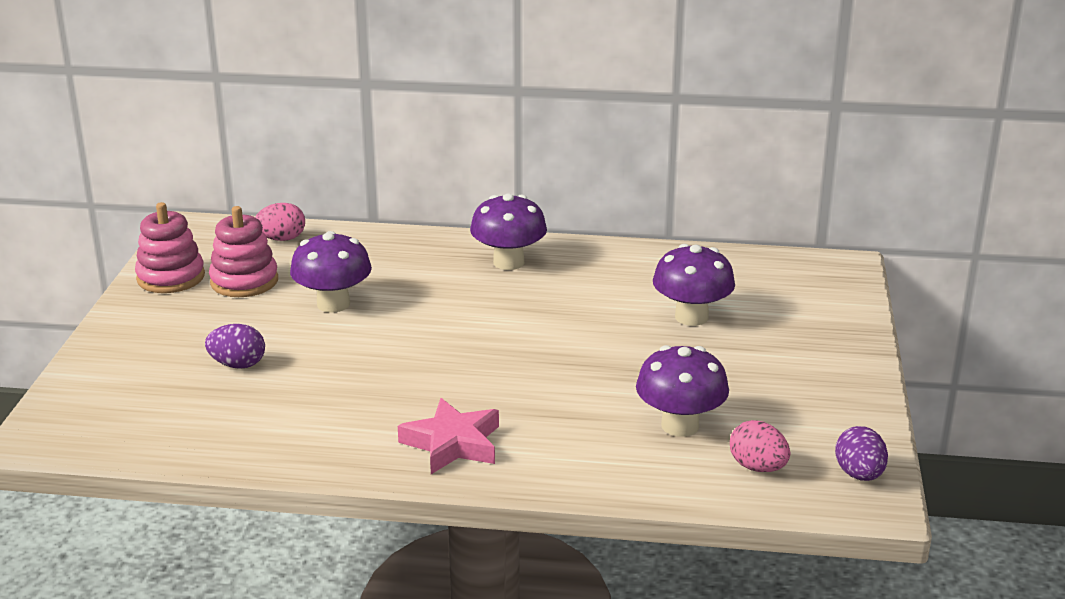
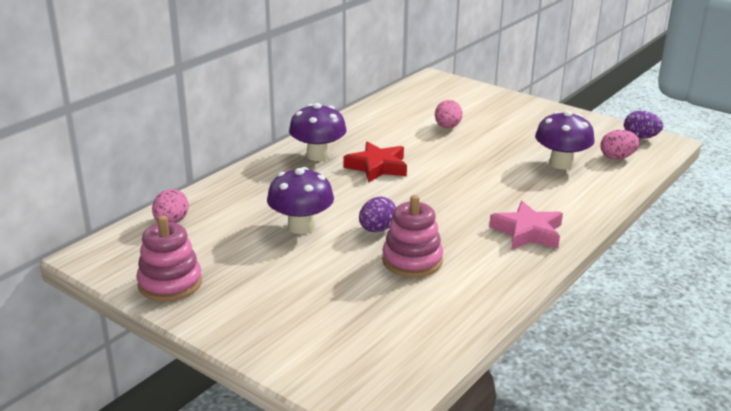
camera: 60 degrees left, 0 degrees up
(238, 365) = (349, 285): purple egg -> purple egg (377, 229)
(244, 281) = (220, 253): pink stacking toy -> pink stacking toy (412, 261)
(519, 304) = (377, 167): none -> red star
(691, 317) = (447, 127): purple mushroom -> pink egg

